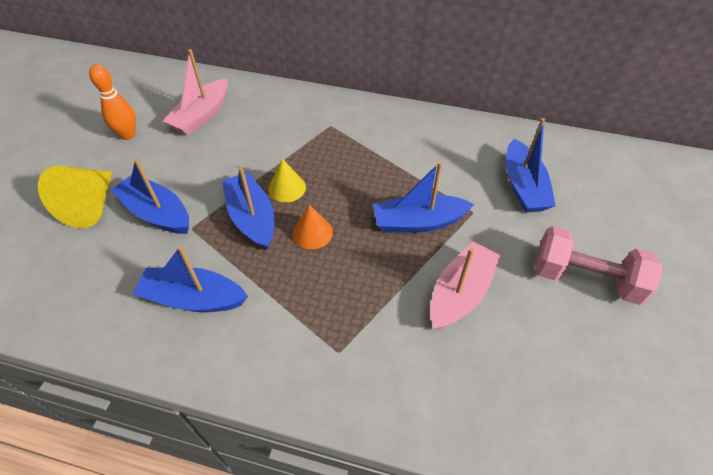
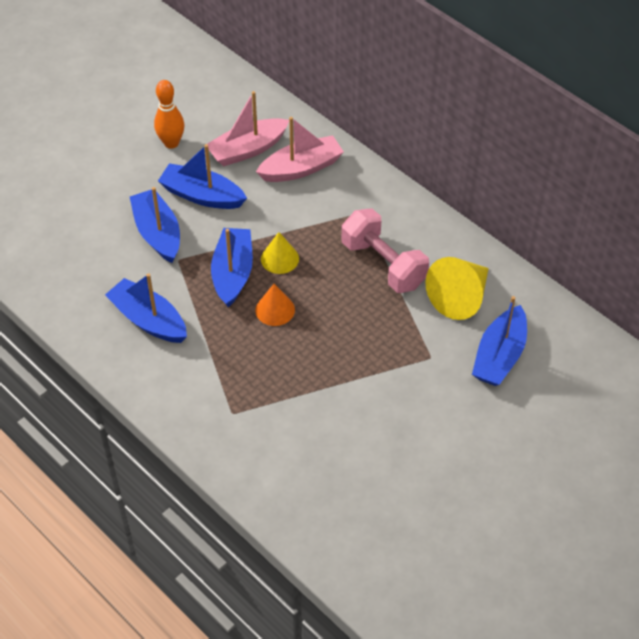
camera: 30 degrees right, 0 degrees up
(90, 206) = (108, 202): yellow cone -> yellow cone (460, 297)
(418, 222) = (373, 343): blue boat -> blue boat (202, 195)
(460, 293) = (361, 418): pink boat -> pink boat (301, 168)
(585, 278) = (480, 459): pink dumbbell -> pink dumbbell (383, 264)

